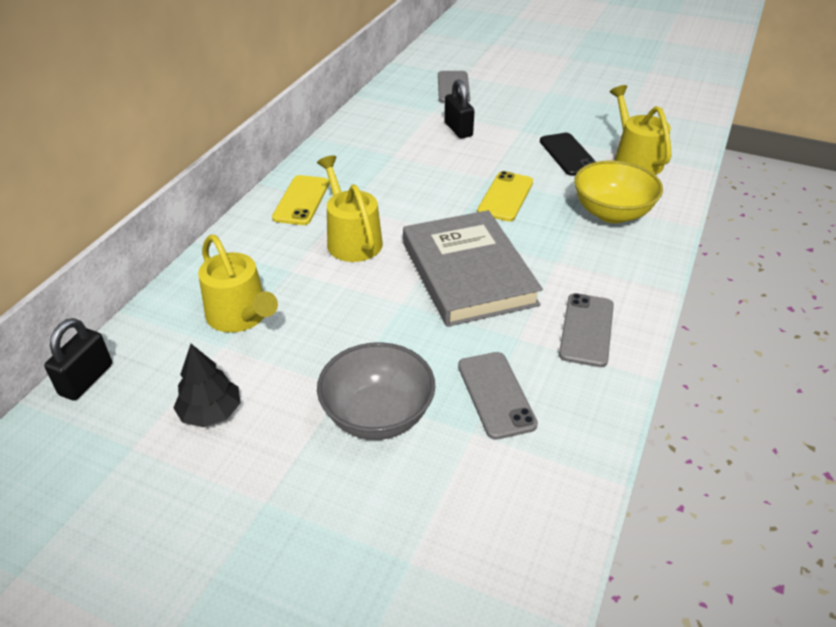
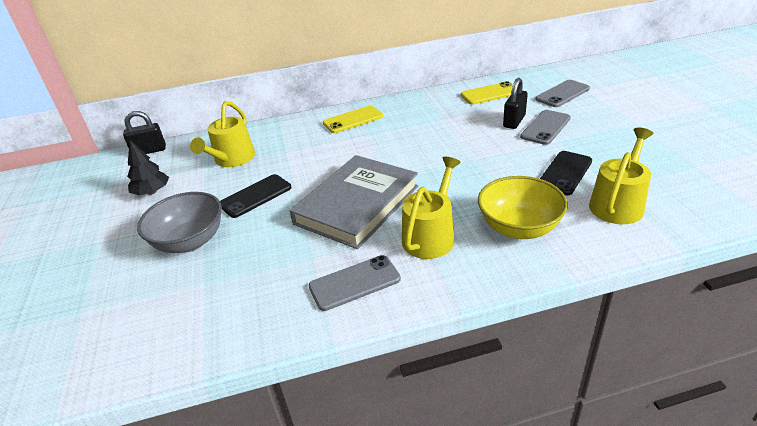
camera: 55 degrees right, 5 degrees down
(351, 239) = (337, 152): yellow watering can -> yellow watering can (431, 236)
(354, 330) = (255, 196): none -> black phone
(496, 395) = (246, 275): grey phone -> grey phone (545, 127)
(505, 197) = (464, 176): yellow phone -> yellow phone (490, 94)

